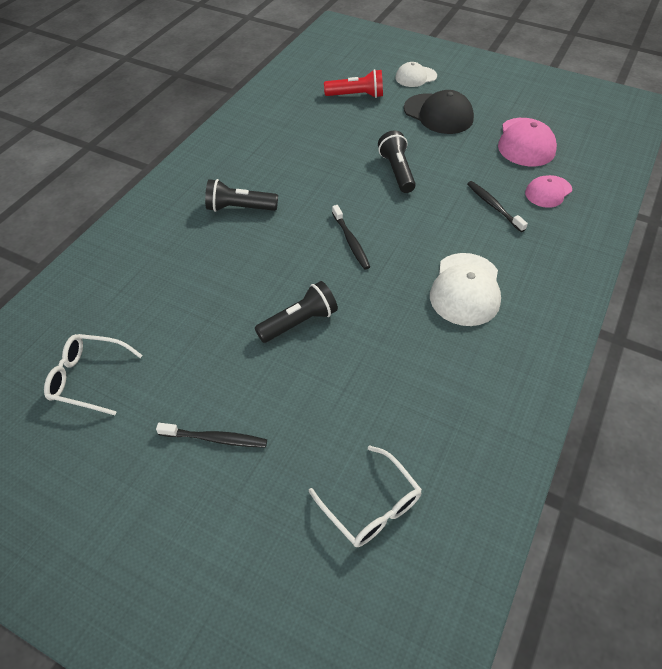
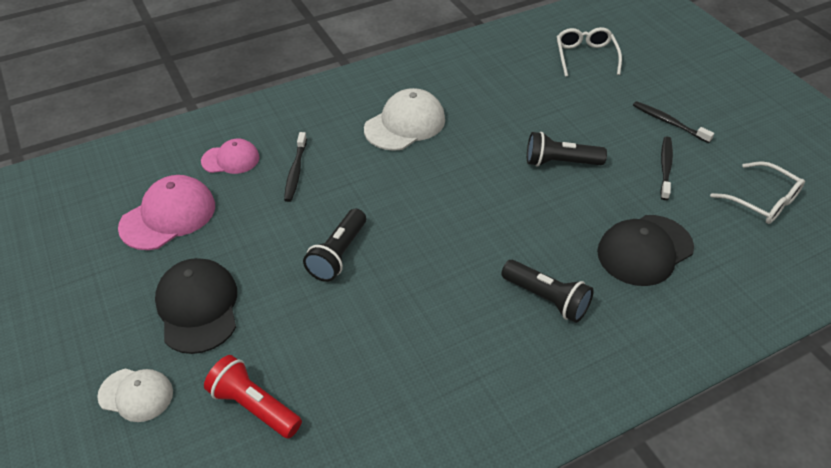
camera: 145 degrees left, 5 degrees down
(184, 275) = (644, 250): none -> black cap
(351, 241) = (460, 204): black toothbrush -> black toothbrush (665, 167)

